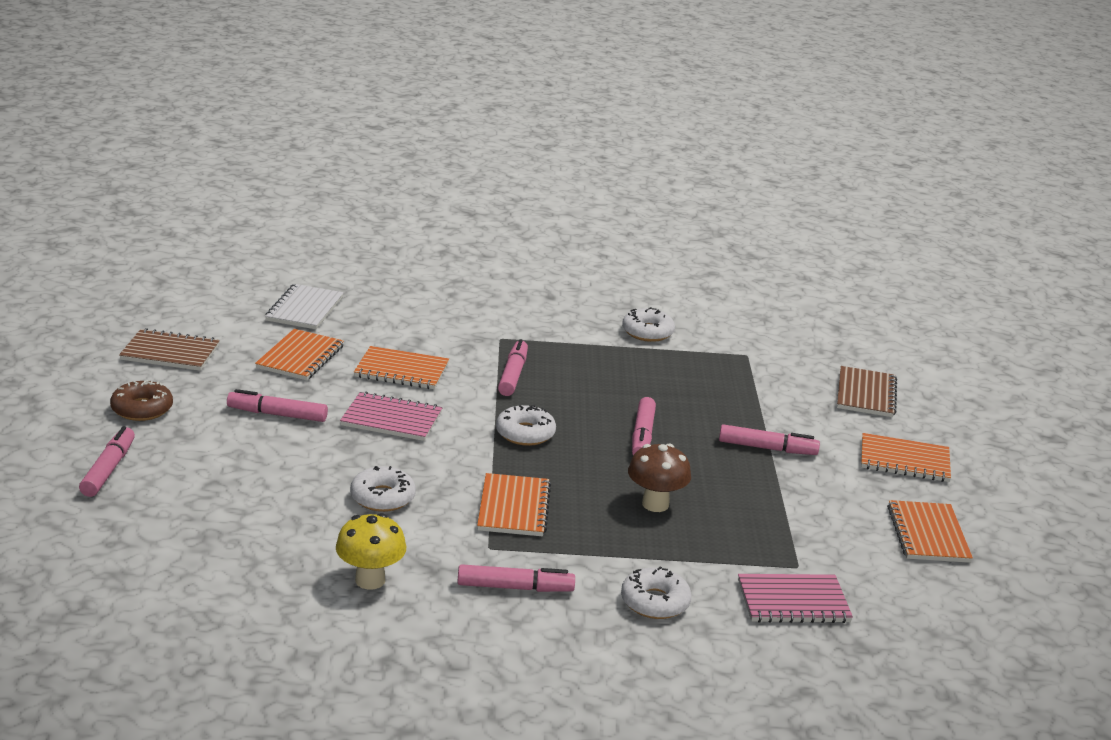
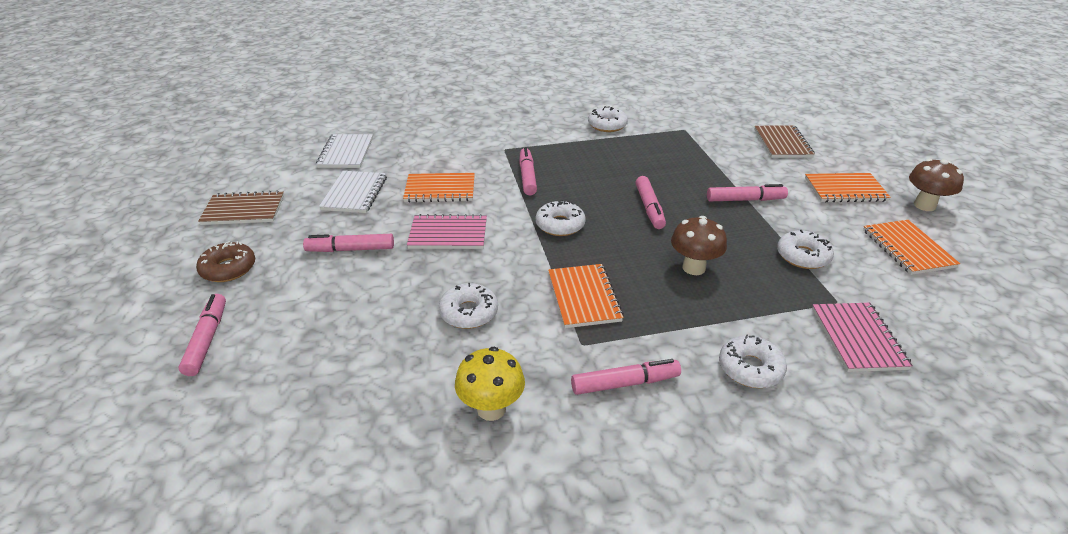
camera: 10 degrees left, 10 degrees up
(300, 357) = (354, 193): orange notebook -> white notebook
(793, 517) = (803, 256): none -> white donut
(793, 601) = (857, 338): pink notebook -> pink notebook turned 75 degrees counterclockwise
(992, 495) = (924, 205): none -> brown mushroom

